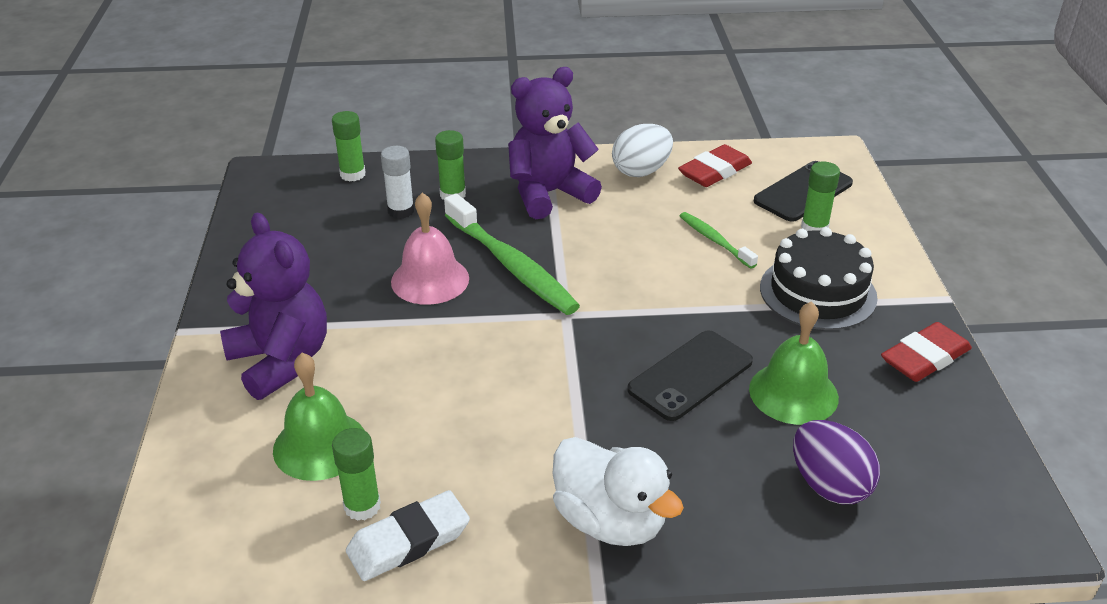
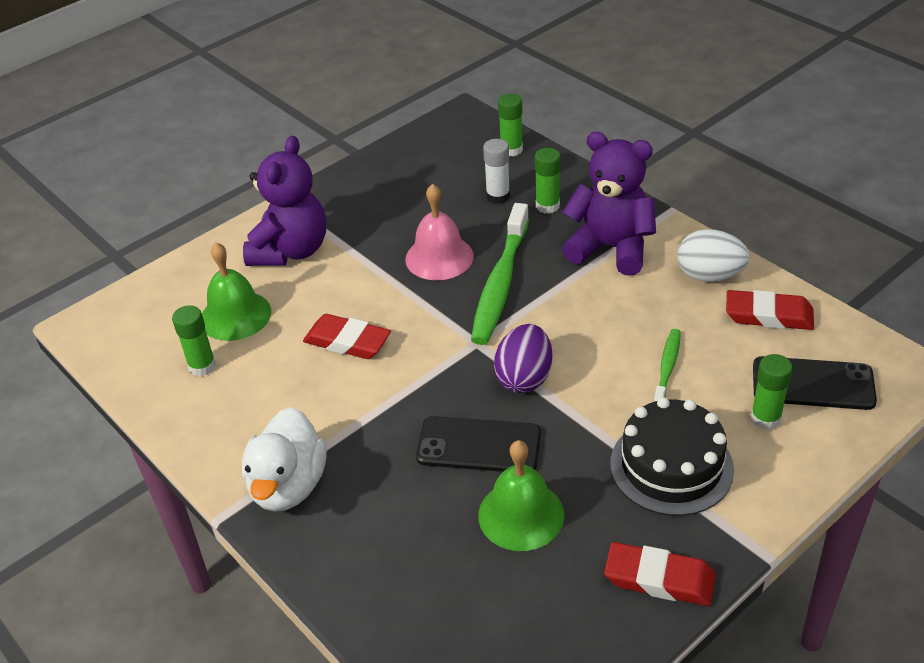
camera: 55 degrees right, 5 degrees up
(408, 541) = (191, 403): white eraser -> none
(463, 387) = (347, 341): none -> red eraser
(829, 485) = (433, 588): purple egg -> purple egg (524, 378)

